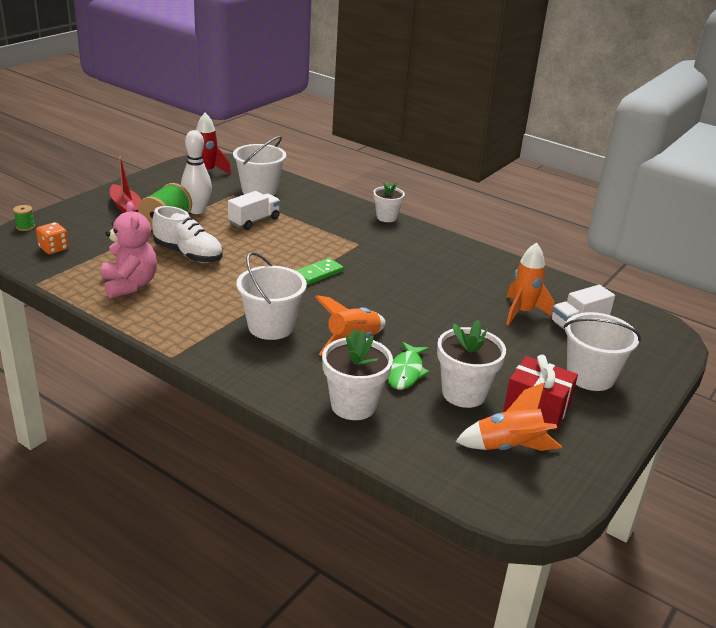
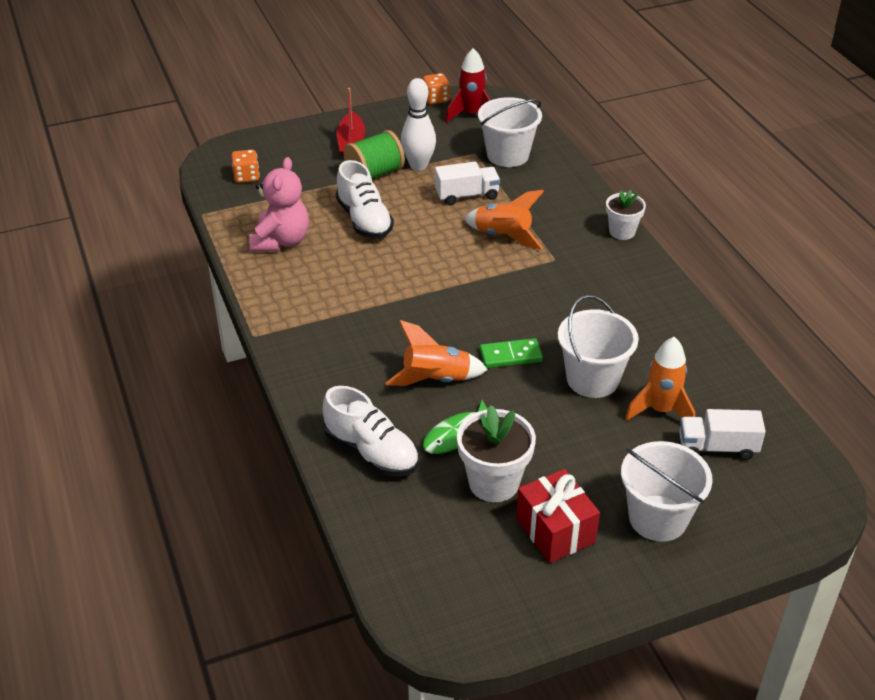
camera: 35 degrees right, 10 degrees up
(25, 227) = (241, 142): green spool -> none
(168, 168) = (436, 99): none -> orange dice
(271, 327) = (371, 334): white bucket -> white bucket (592, 379)
(318, 273) = (475, 284): green domino -> green domino (510, 355)
(353, 405) = (371, 452): white flower pot -> white shoe
(508, 447) = (480, 560): orange rocket -> orange rocket (503, 236)

